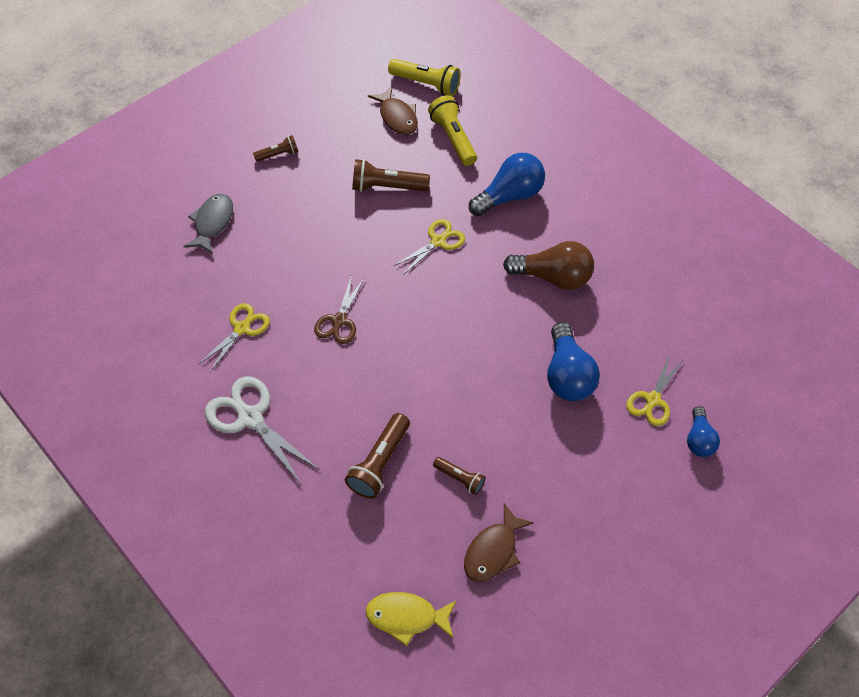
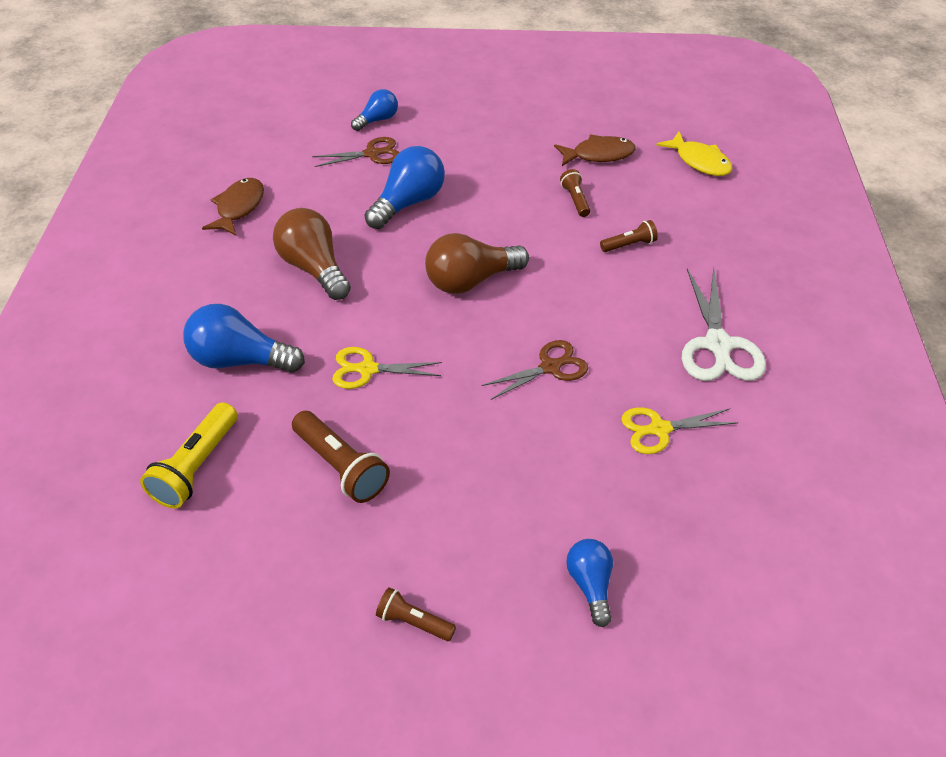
camera: 135 degrees left, 10 degrees down
(212, 223) = (590, 585): grey fish -> blue light bulb
(380, 463) = (629, 245): brown flashlight -> brown flashlight, size x0.58
(397, 117) = (212, 550): brown fish -> brown fish (239, 208)
(426, 84) = (114, 570): yellow flashlight -> none
(451, 344) = (470, 281): none -> brown light bulb
(653, 400) = (372, 154): yellow scissors -> brown scissors

